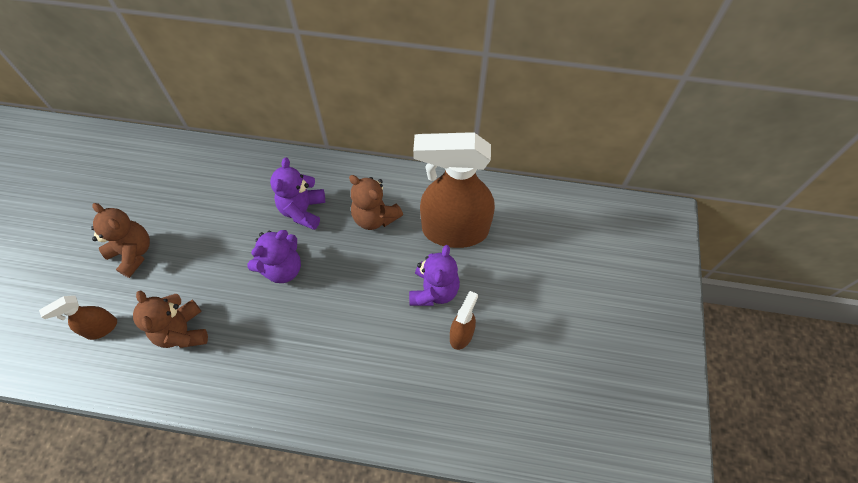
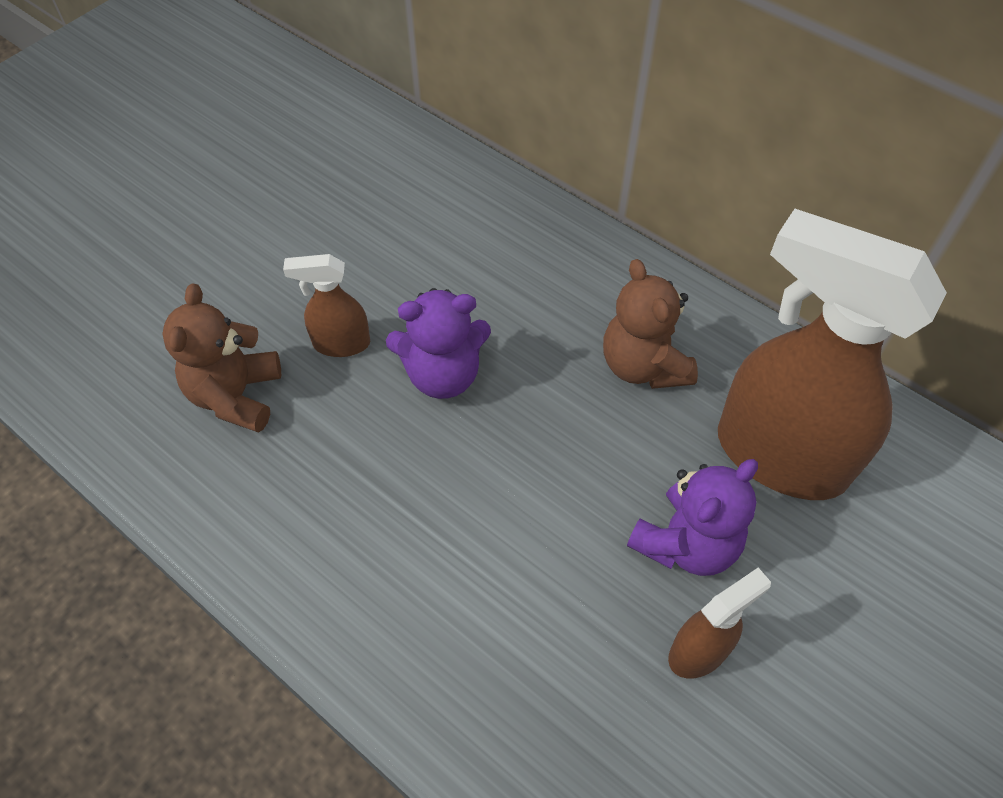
camera: 30 degrees right, 5 degrees down
(101, 328) = (128, 331): brown spray bottle -> brown spray bottle (341, 343)
(133, 253) = (236, 244): brown teddy bear -> none
(303, 210) = (526, 299): purple teddy bear -> none

